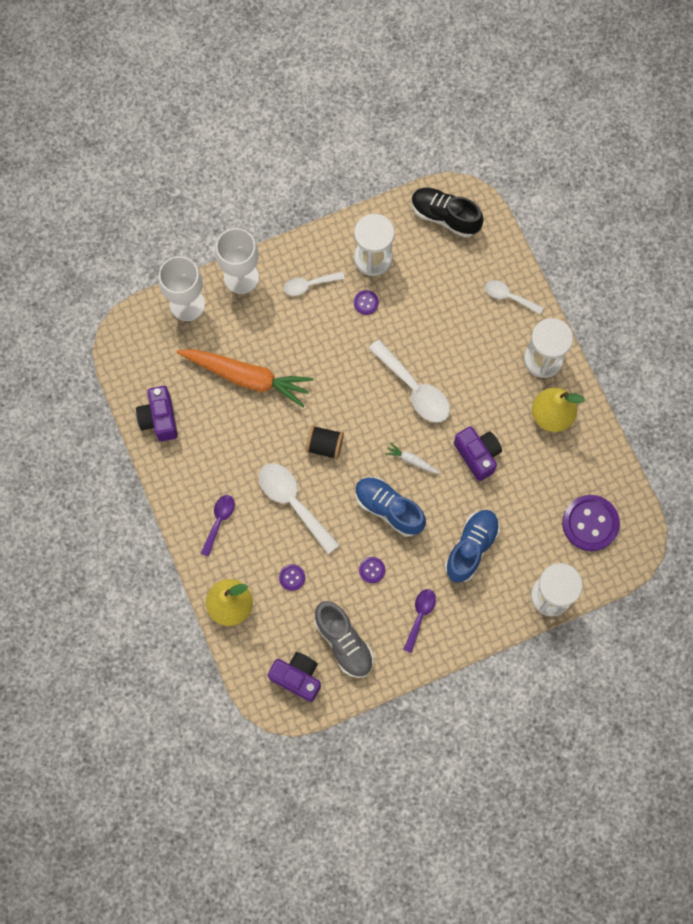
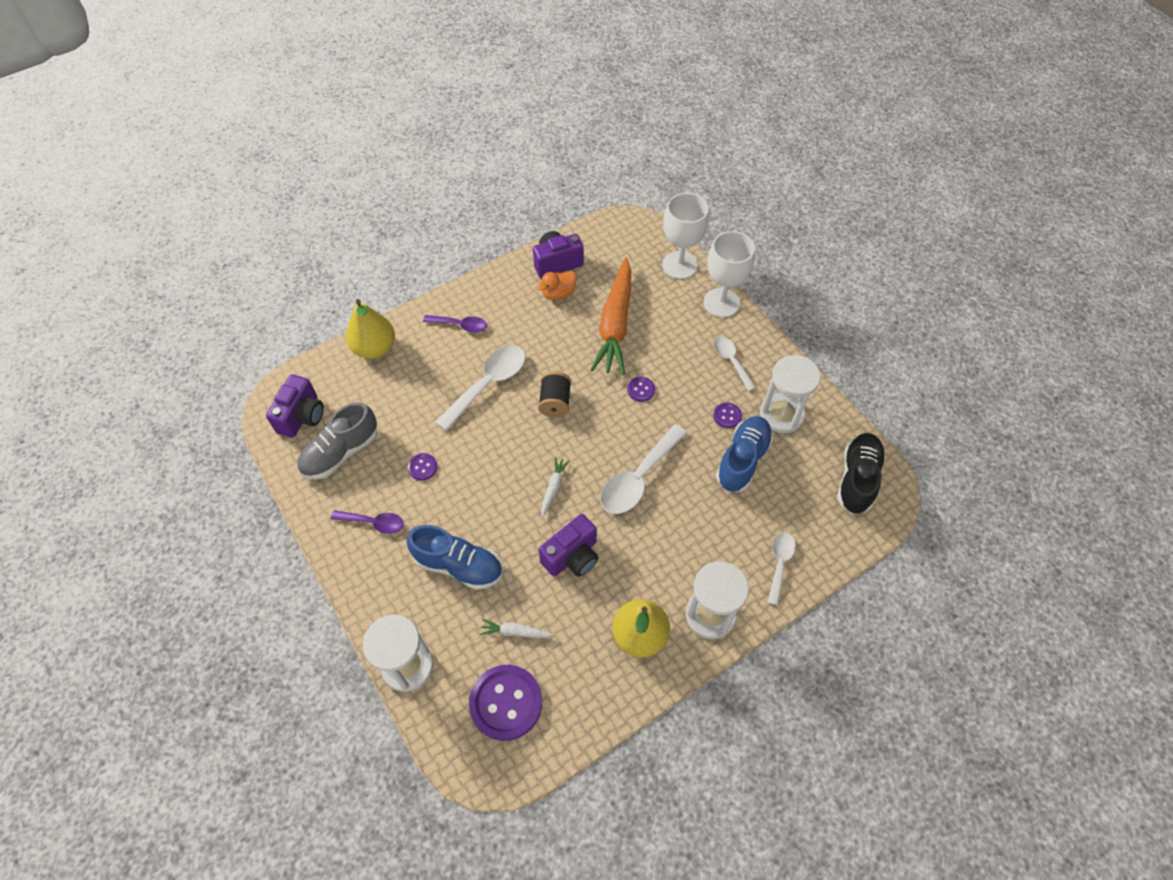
camera: 80 degrees right, 15 degrees down
(199, 423) = (558, 294): none -> orange duck
(292, 577) = (408, 395): purple button -> purple button (641, 390)
(389, 508) = (494, 473): blue shoe -> blue shoe (742, 460)
(535, 509) = (515, 632): none -> white carrot

